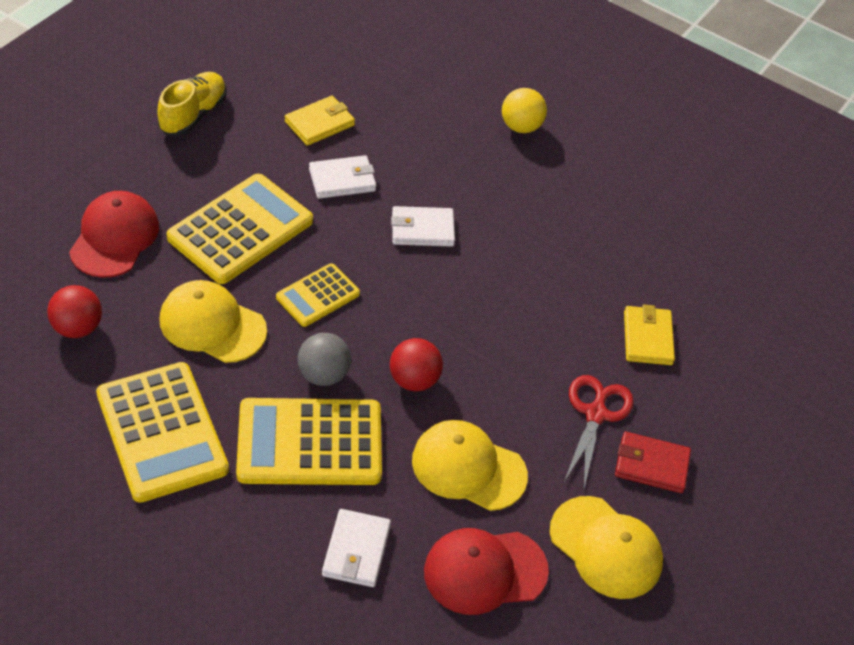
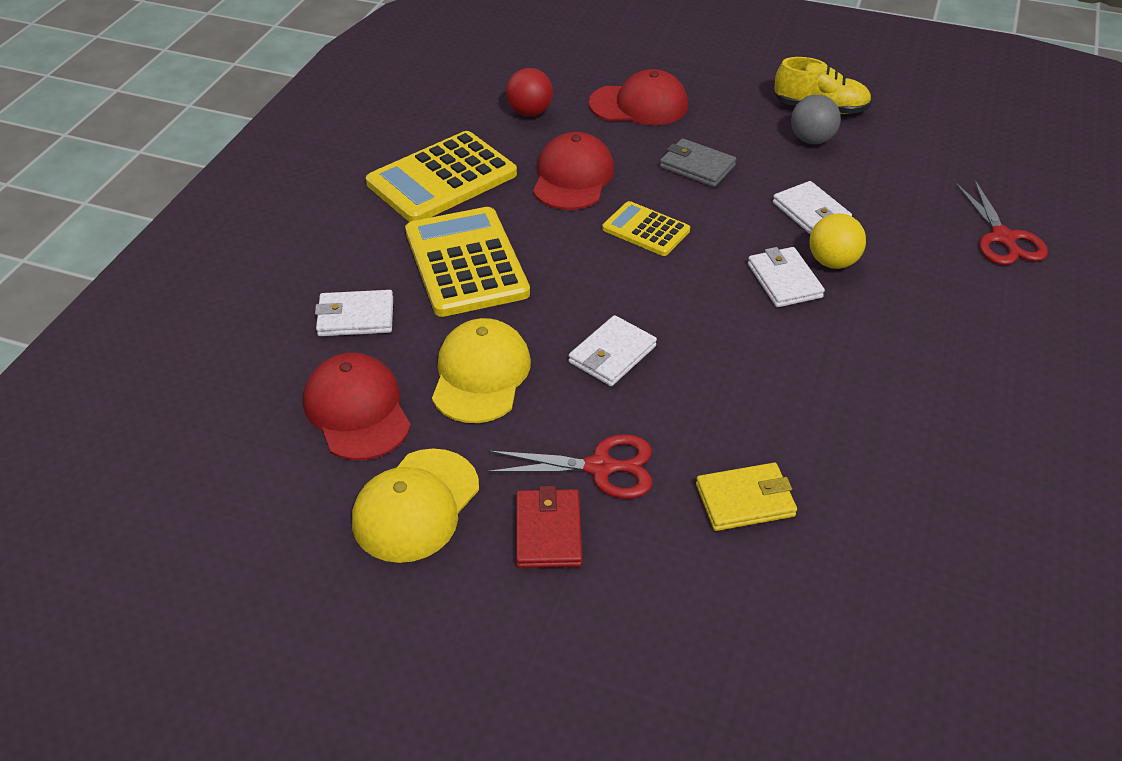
camera: 80 degrees right, 5 degrees down
(212, 325) = (573, 177): yellow cap -> red cap
(240, 229) = (697, 166): yellow calculator -> grey wallet
(319, 123) = (877, 181): yellow wallet -> none
(323, 375) = (550, 254): grey ball -> grey ball (811, 140)
(414, 380) = (575, 315): red ball -> none
(422, 86) = (1003, 238): none -> red scissors
(472, 369) = (612, 354): none -> white wallet
(521, 127) = (1011, 327): yellow ball -> yellow ball (832, 262)

